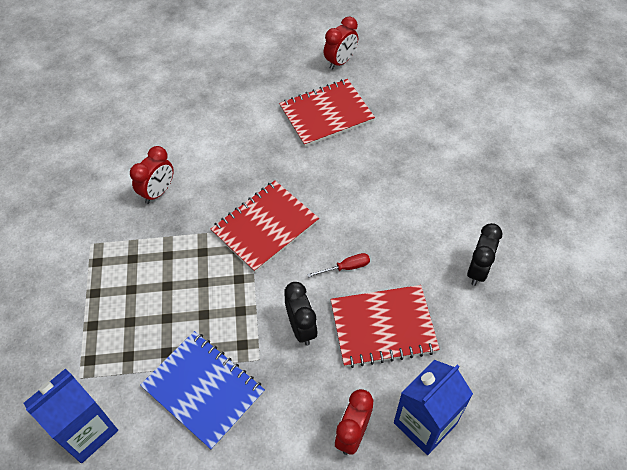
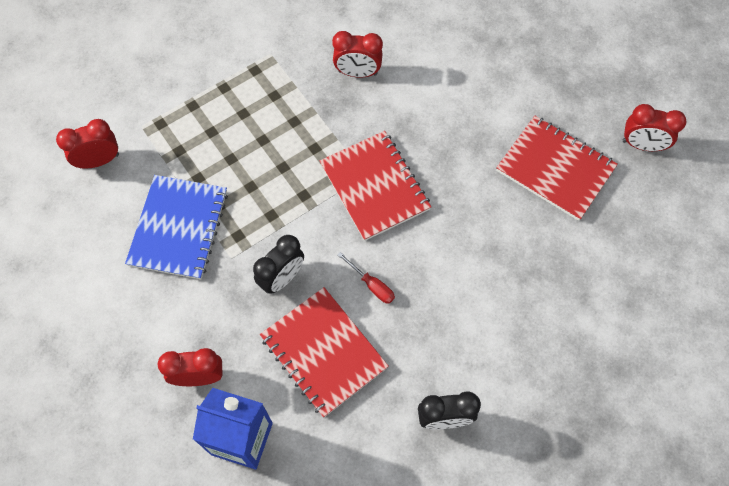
camera: 60 degrees right, 10 degrees up
(86, 431) = (99, 161): blue carton -> red clock
(265, 227) = (374, 187): red notebook -> red notebook turned 45 degrees clockwise

